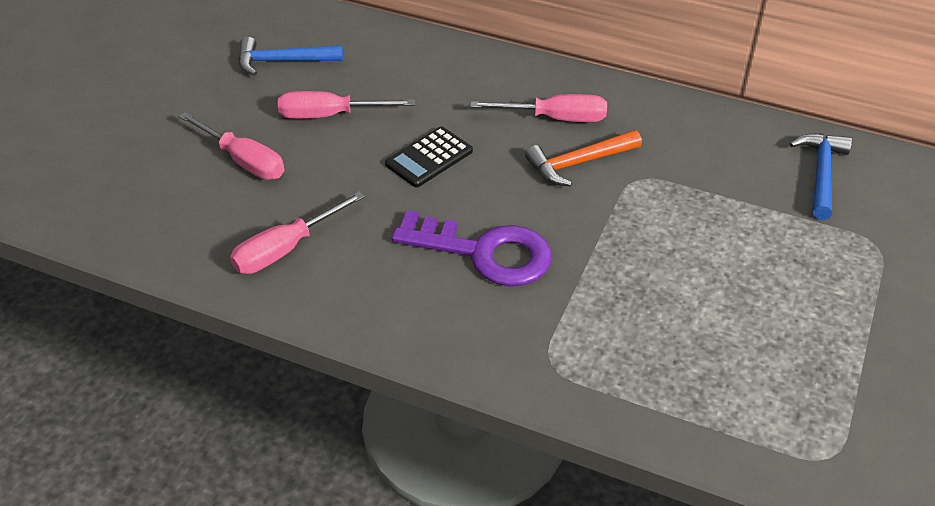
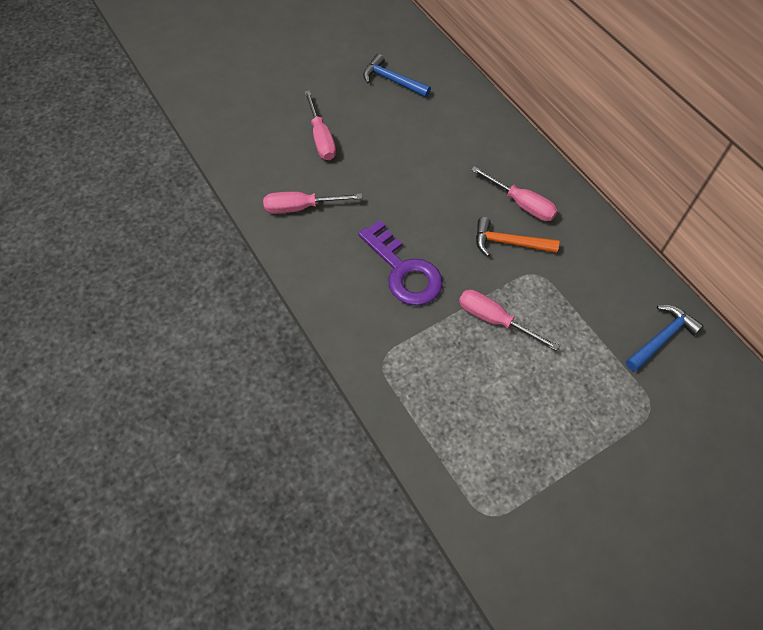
camera: 35 degrees right, 15 degrees up
(330, 115) = (390, 132): pink screwdriver -> pink screwdriver (494, 320)
(429, 157) = (423, 191): black calculator -> none

